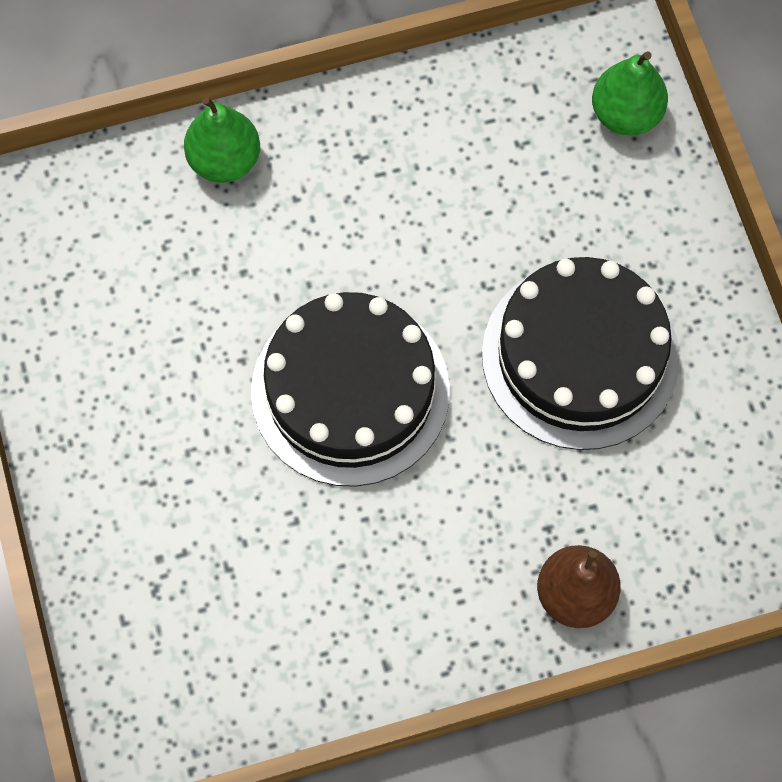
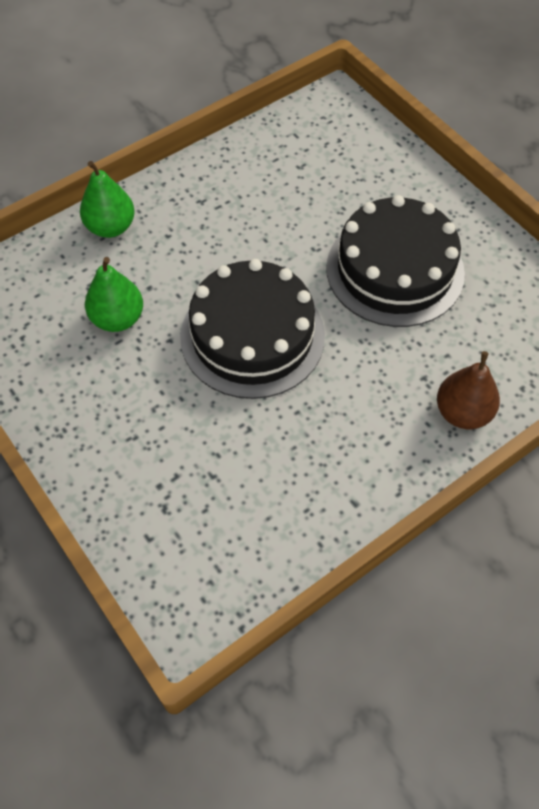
camera: 20 degrees left, 10 degrees down
(625, 114) = (358, 133): green pear -> green pear (118, 319)

